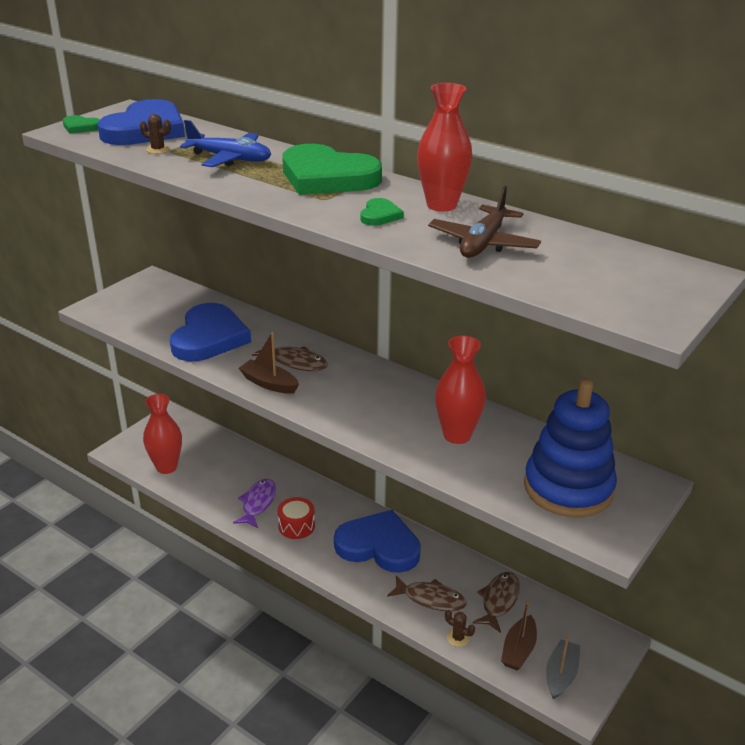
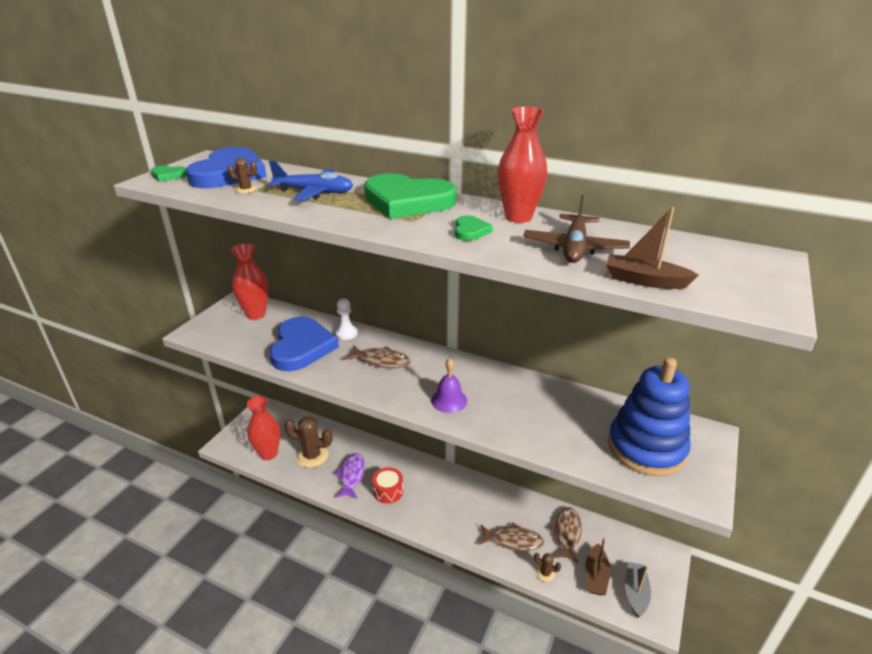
camera: 10 degrees left, 0 degrees up
(216, 476) = (312, 456): none -> brown cactus
(264, 328) = (346, 333): none -> white pawn
(269, 384) = (365, 383): brown boat -> brown boat (644, 281)
(358, 412) = (449, 400): none -> purple bell
(379, 546) = (459, 499): blue heart -> none
(457, 435) = (537, 411): red vase -> red vase (256, 314)

